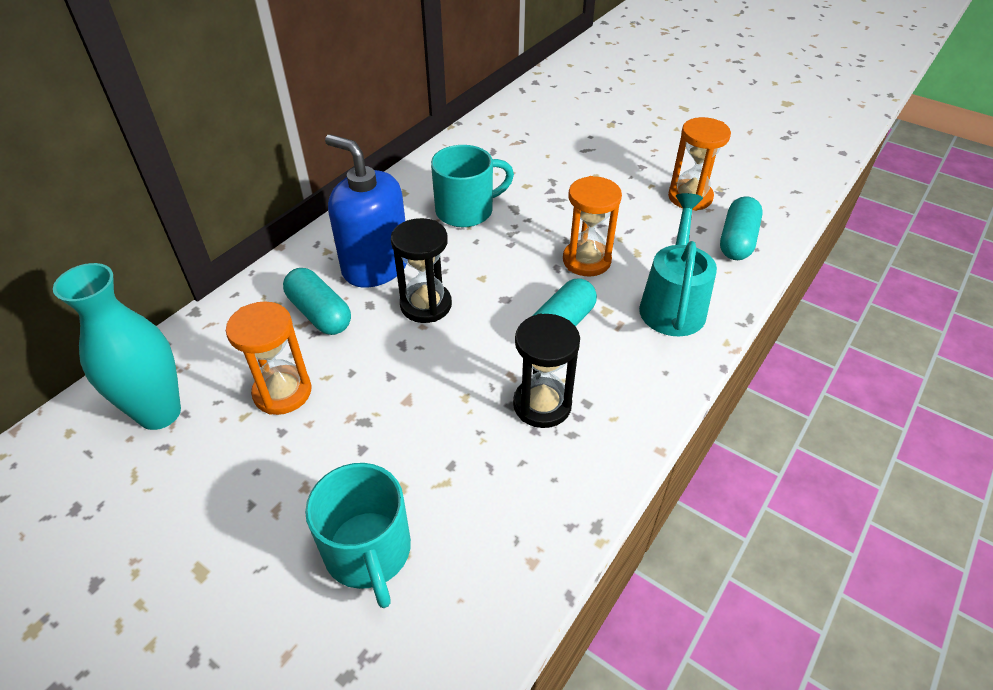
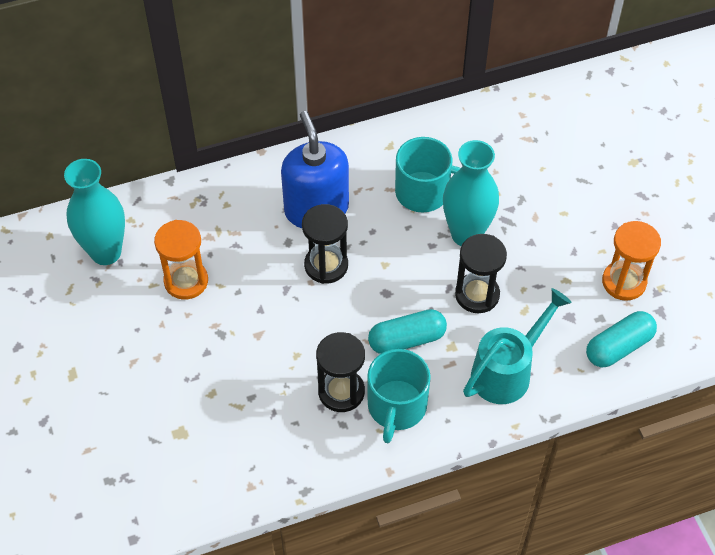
camera: 35 degrees right, 10 degrees up
(319, 313) = (249, 230): turquoise capsule -> none
(368, 552) = (165, 421): turquoise mug -> turquoise mug (396, 407)
(532, 223) = (466, 234): none -> turquoise vase
(586, 260) = (477, 294): orange hourglass -> black hourglass

